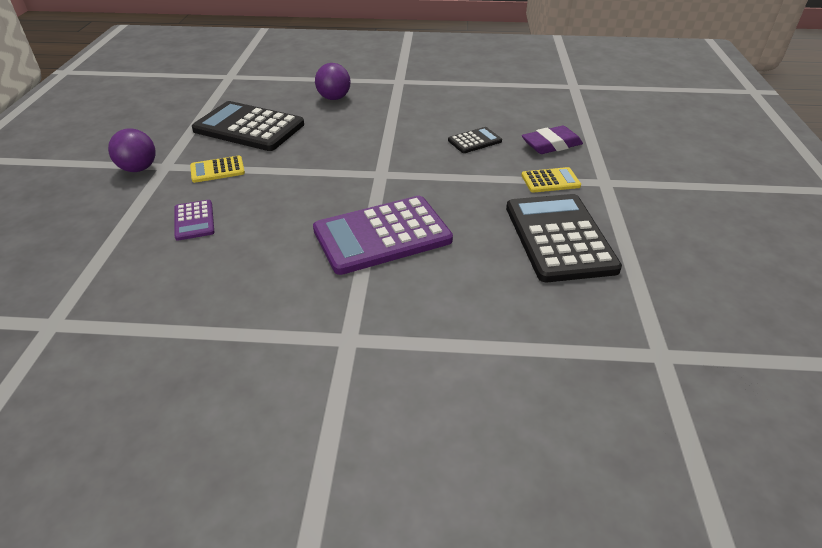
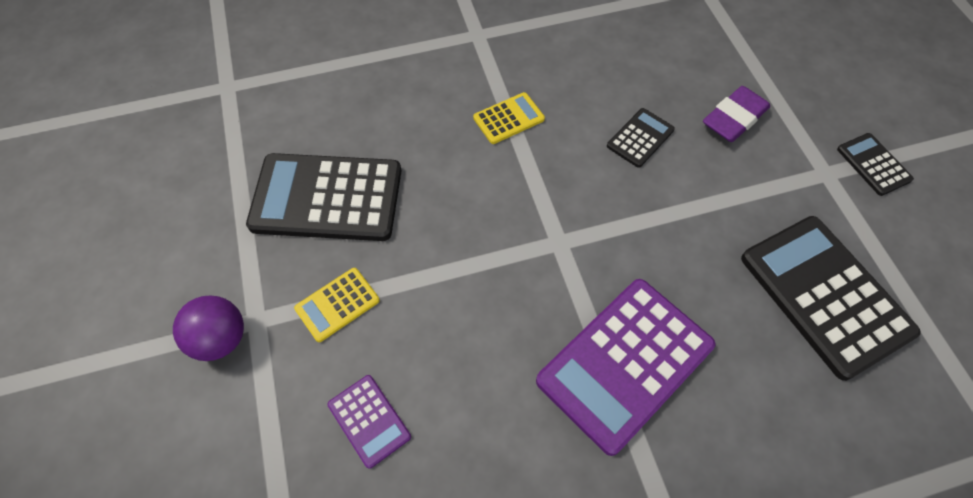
camera: 20 degrees left, 20 degrees up
(334, 98) = (409, 97): purple ball -> none
(550, 181) = (766, 190): yellow calculator -> yellow calculator (508, 118)
(647, 185) = (873, 164): none -> black calculator

